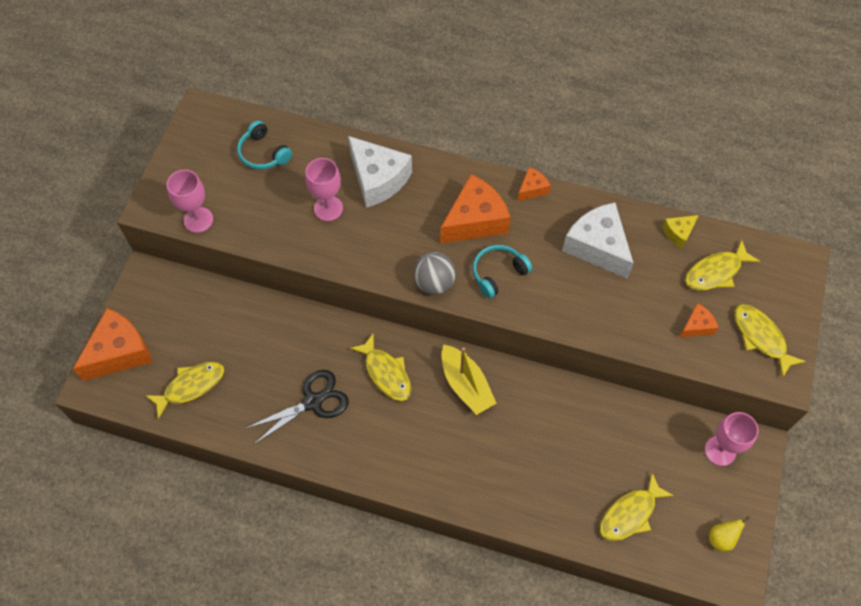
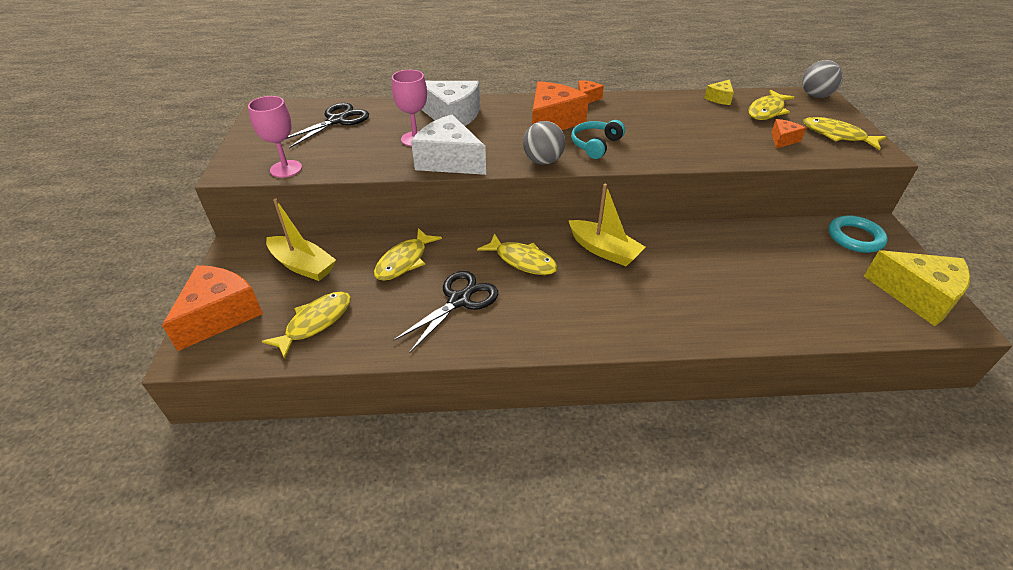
camera: 20 degrees left, 20 degrees down
(196, 315) = (303, 265): none -> yellow boat
(263, 153) = (336, 121): turquoise headphones -> black scissors
(597, 247) = (664, 116): white cheese -> white cheese (449, 161)
(630, 514) = (825, 301): yellow fish -> yellow fish (404, 261)
(720, 450) = (855, 237): pink goblet -> turquoise ring
(721, 538) = (917, 296): yellow pear -> yellow cheese
(793, 261) = (815, 96): none -> grey ball

